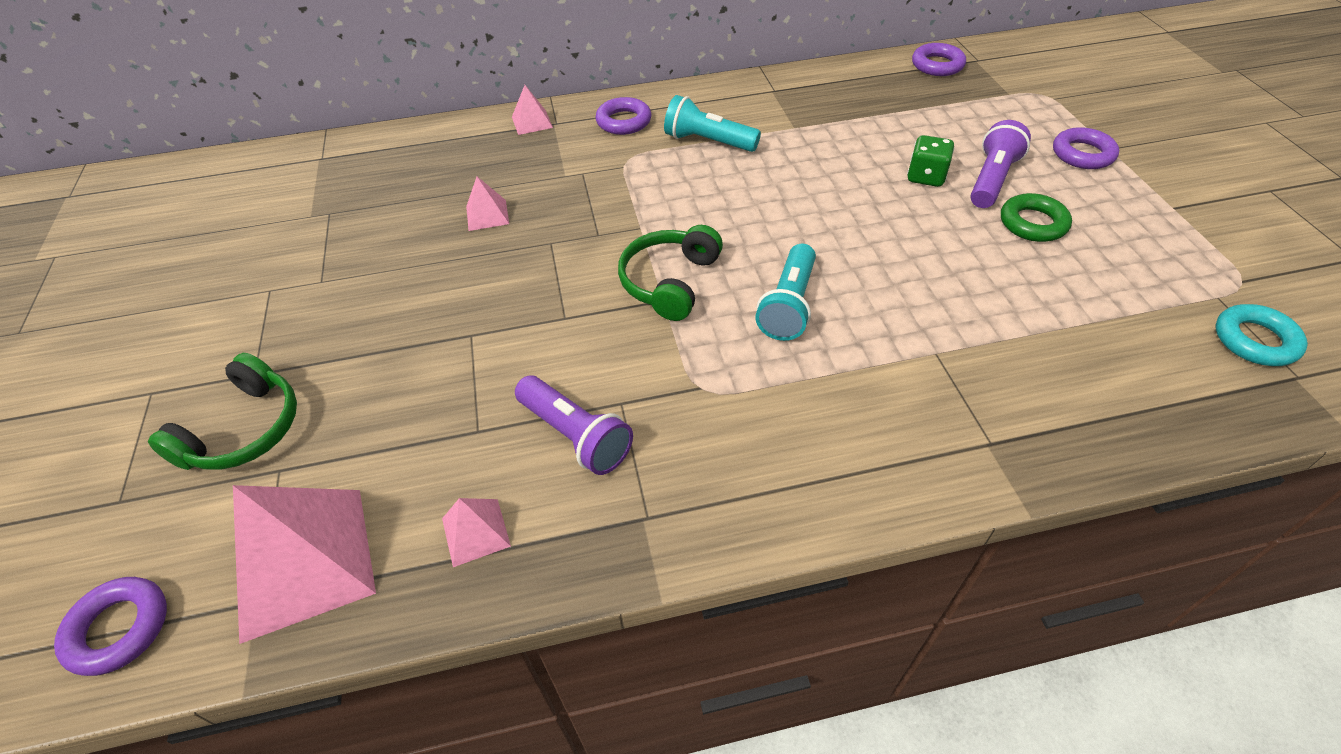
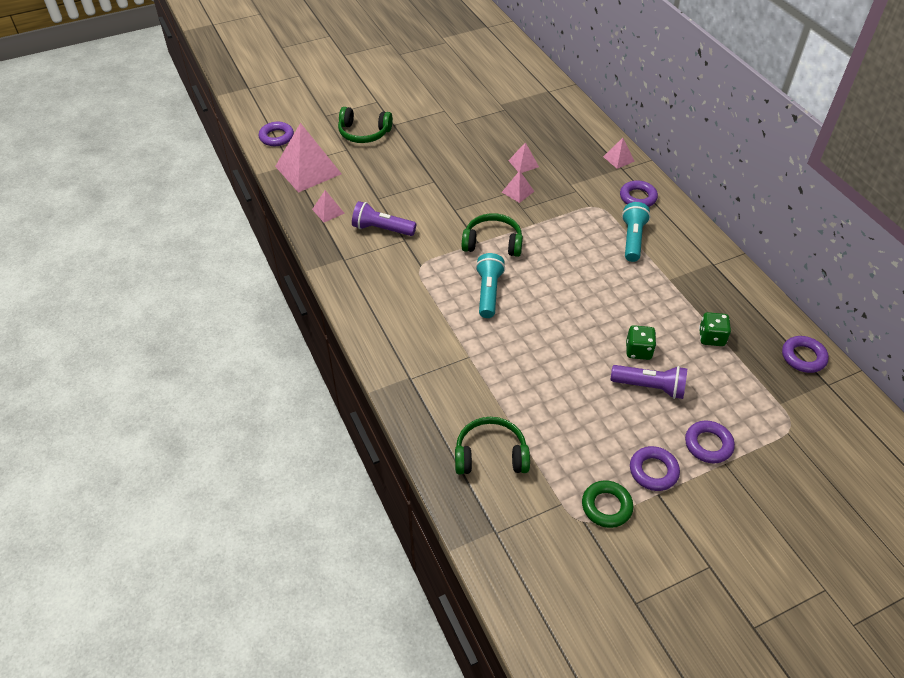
camera: 75 degrees right, 0 degrees up
(554, 233) = (518, 191): none -> pink pyramid
(575, 436) = (382, 229): purple flashlight -> purple flashlight turned 75 degrees clockwise
(788, 305) = (488, 292): turquoise flashlight -> turquoise flashlight turned 90 degrees clockwise
(904, 117) = (711, 337): none -> green dice
(1033, 223) = (606, 407): green ring -> green ring (606, 506)
(1136, 204) = (653, 471): none -> purple ring
(1148, 359) = (490, 455): none -> green headphones
(1255, 340) = (523, 515): turquoise ring -> none

